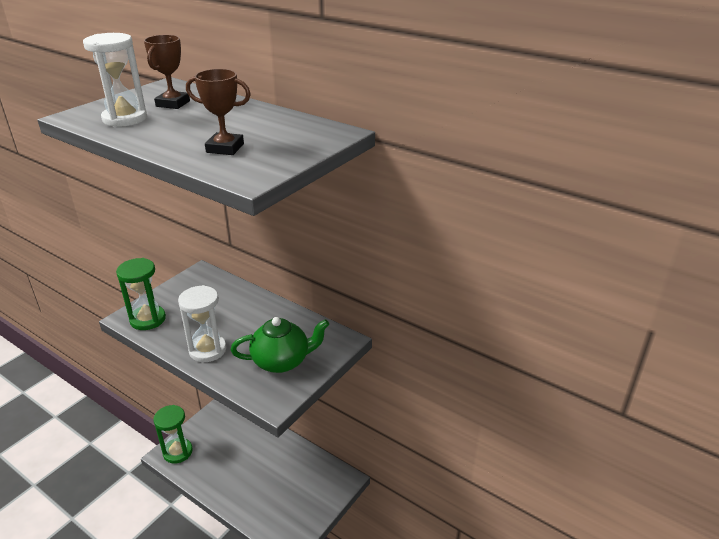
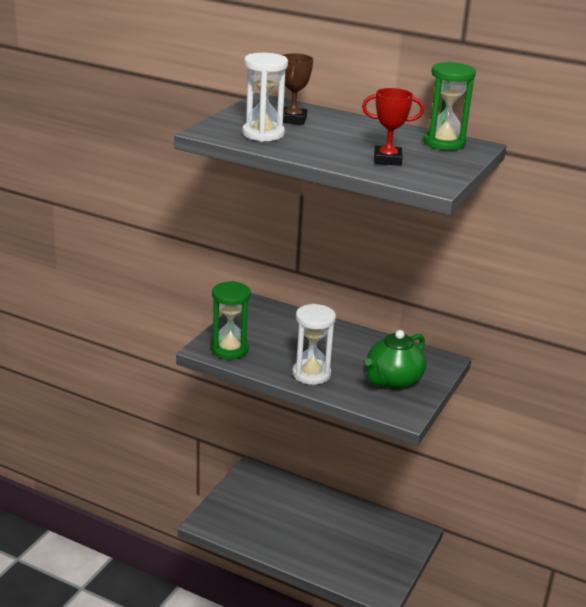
camera: 10 degrees left, 5 degrees down
(178, 452) = (219, 518): green hourglass -> green hourglass (444, 143)
(225, 148) = (387, 160): brown trophy -> red trophy
(282, 361) = (393, 380): green teapot -> green teapot turned 150 degrees clockwise

